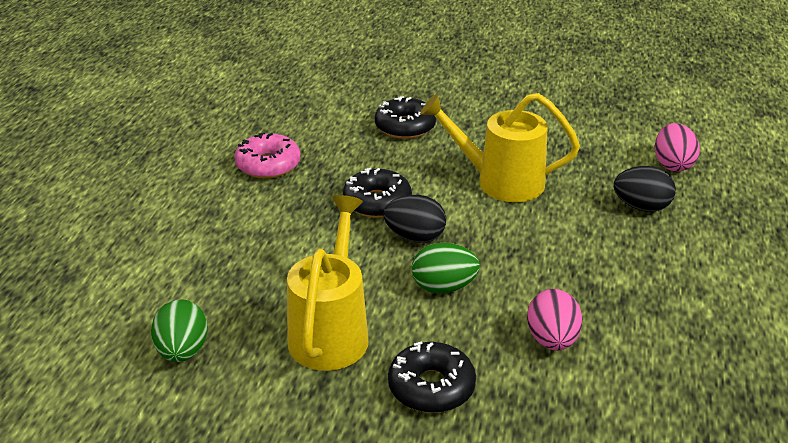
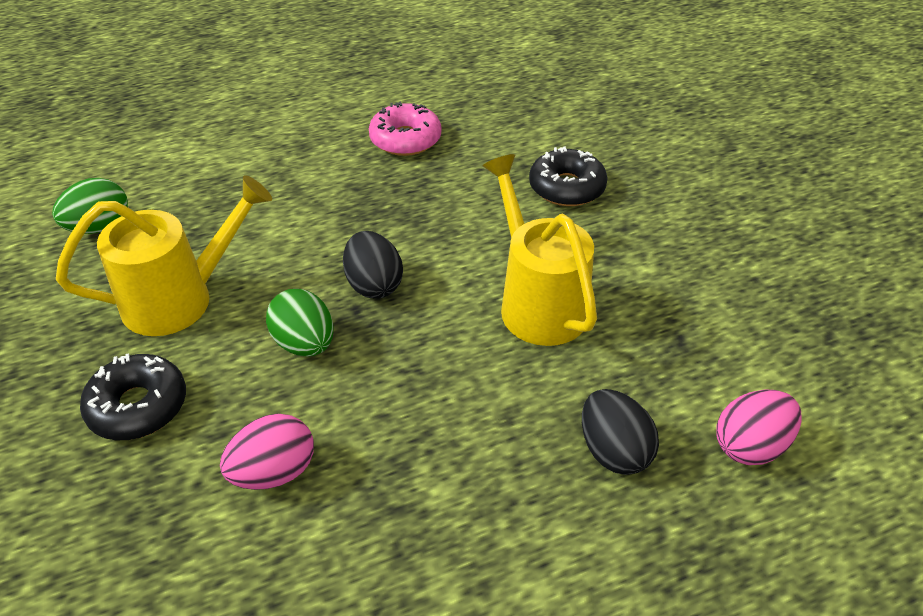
camera: 55 degrees right, 10 degrees up
(377, 202) = (410, 232): black donut -> none

